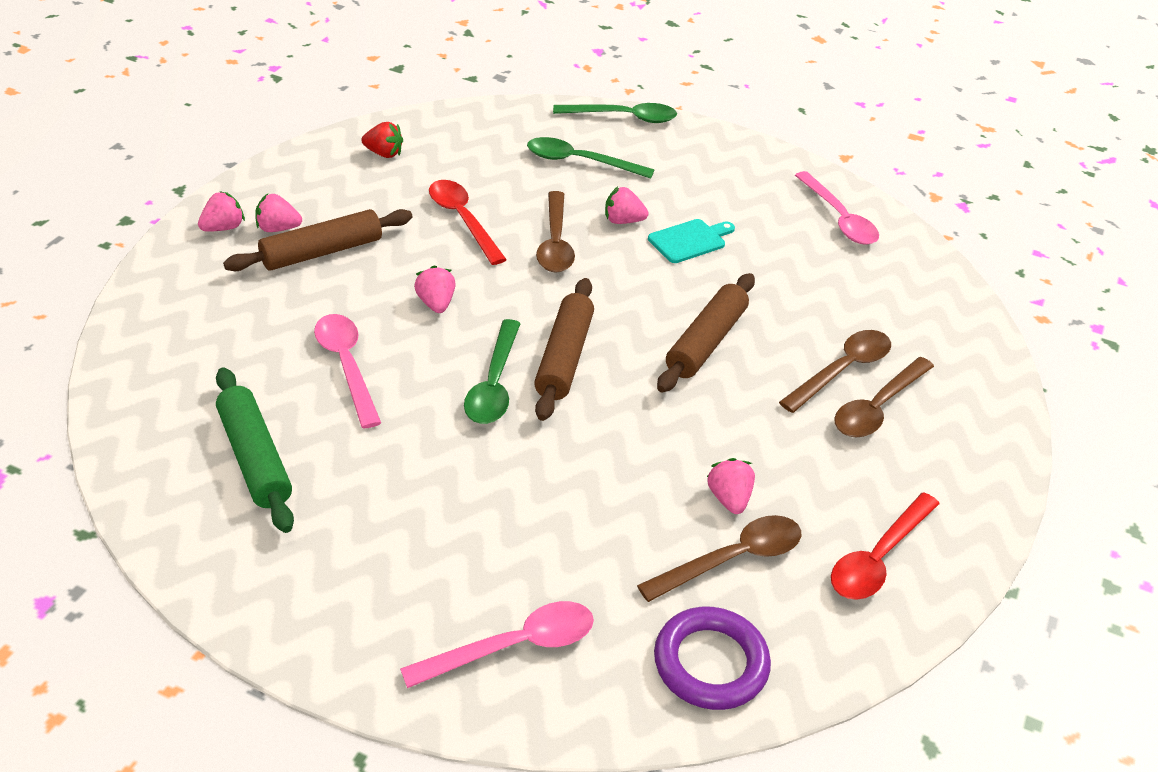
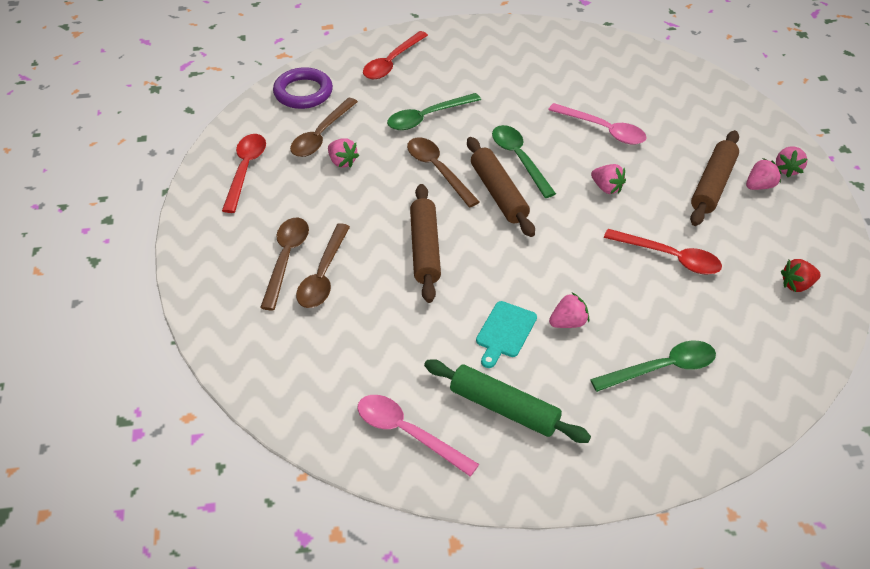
camera: 150 degrees right, 5 degrees up
(254, 458) = (583, 72): green rolling pin -> green rolling pin (504, 408)
(513, 646) = (392, 62): pink spoon -> red spoon
(555, 242) = (592, 274): brown spoon -> brown spoon (438, 170)
(623, 117) = (690, 455): green spoon -> green spoon (427, 117)

